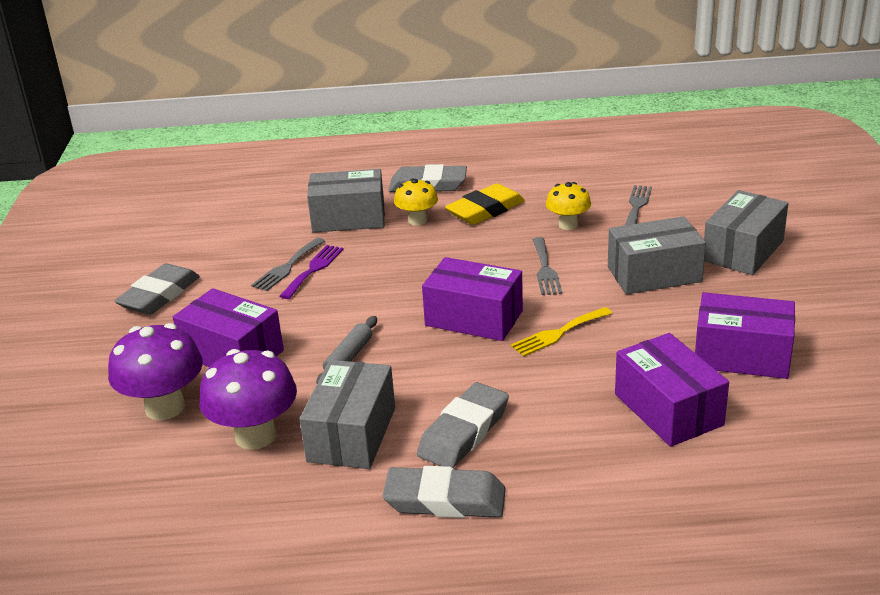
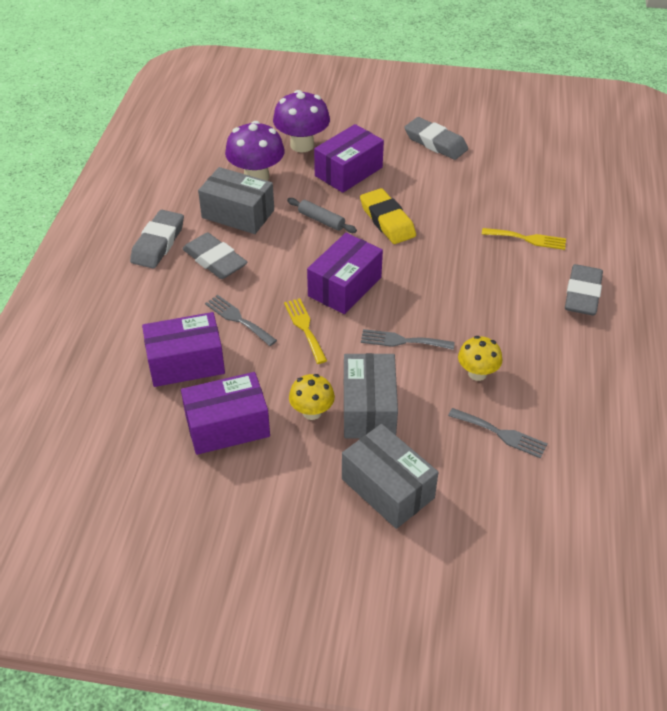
camera: 100 degrees right, 15 degrees up
(287, 267) = (455, 201): grey fork -> grey fork (238, 319)
(313, 269) = (447, 213): purple fork -> none
(348, 218) = (528, 239): grey box -> yellow fork
(417, 220) = (512, 278): yellow mushroom -> yellow mushroom (312, 412)
(485, 210) = (521, 323): yellow eraser -> yellow eraser (387, 220)
(741, 355) = (227, 426): purple box -> purple box turned 45 degrees clockwise

